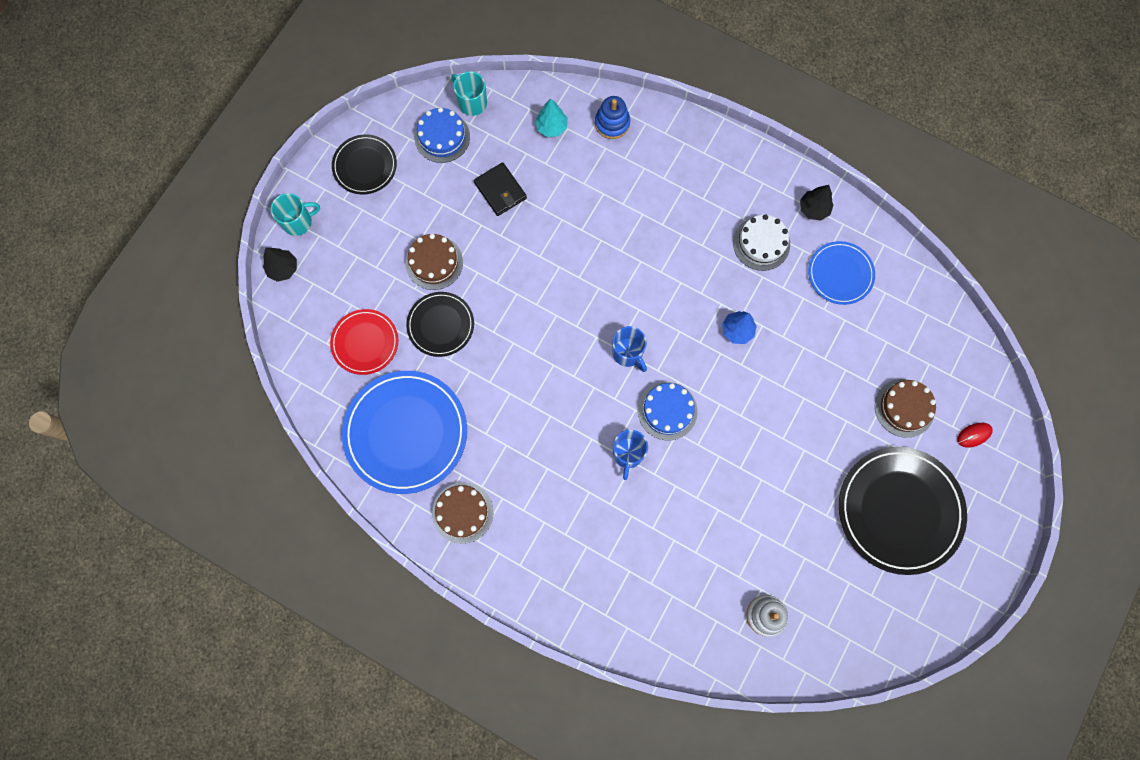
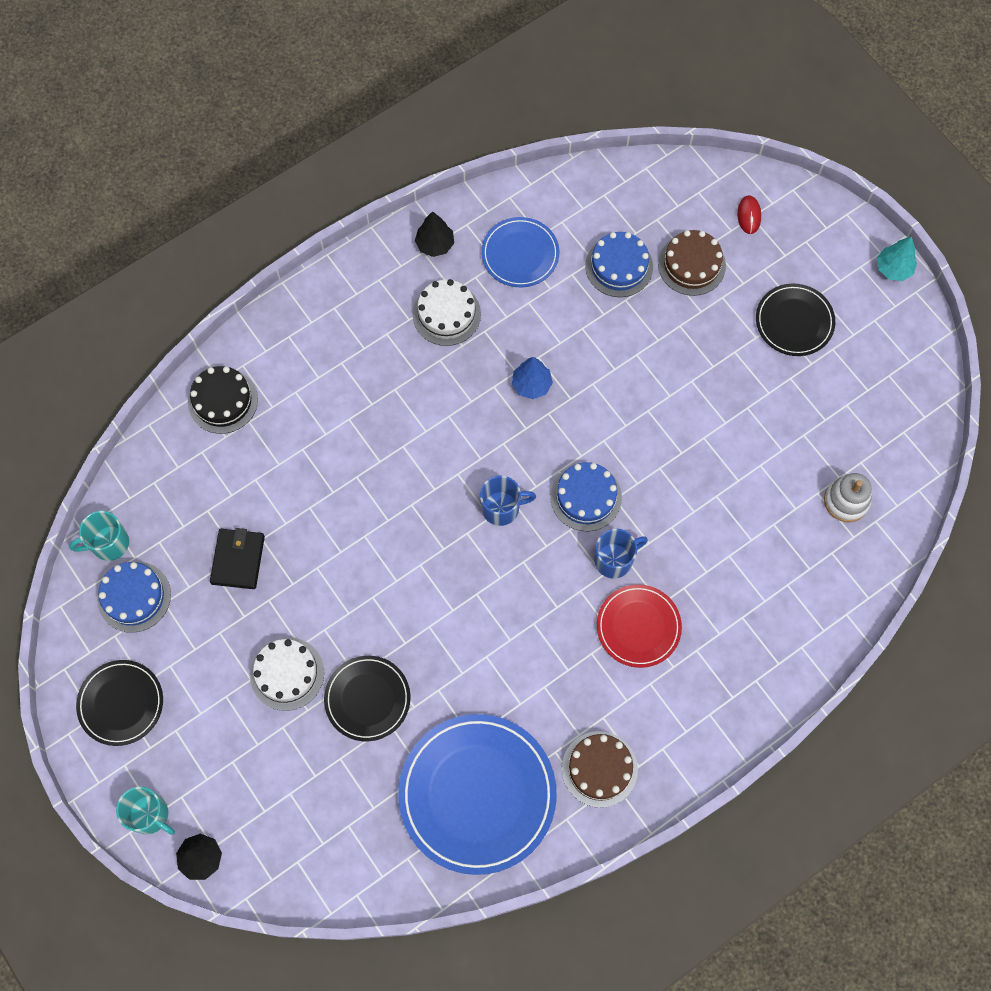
camera: 65 degrees left, 5 degrees down
(298, 222) = (150, 815): turquoise mug -> turquoise mug turned 120 degrees clockwise
(365, 343) = (345, 796): red plate -> red plate (638, 627)
(434, 262) = (287, 673): brown cake -> white cake
(500, 190) = (238, 560): black wallet -> black wallet turned 75 degrees counterclockwise
(551, 127) = (190, 468): turquoise tree -> turquoise tree (893, 269)
(612, 123) = (223, 401): blue stacking toy -> black cake
(628, 454) = (614, 560): blue mug -> blue mug turned 60 degrees counterclockwise
(871, 352) = (619, 266): none -> blue cake
(899, 510) = (794, 321): black plate -> black plate, size x0.56

